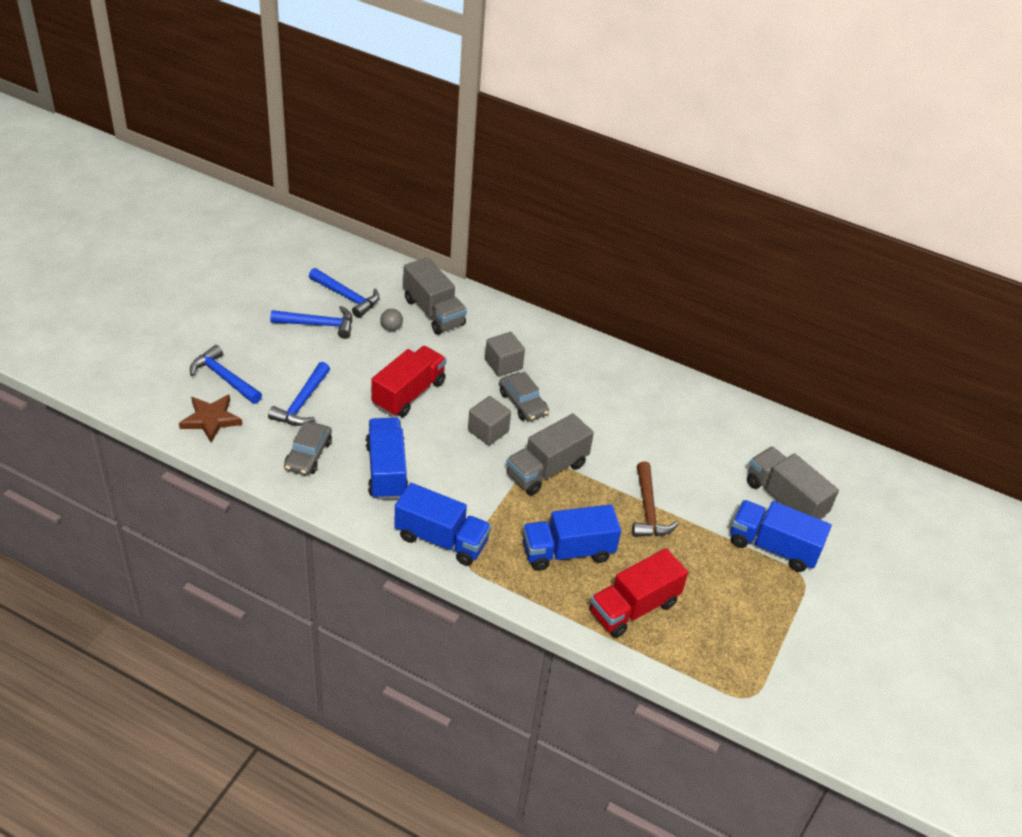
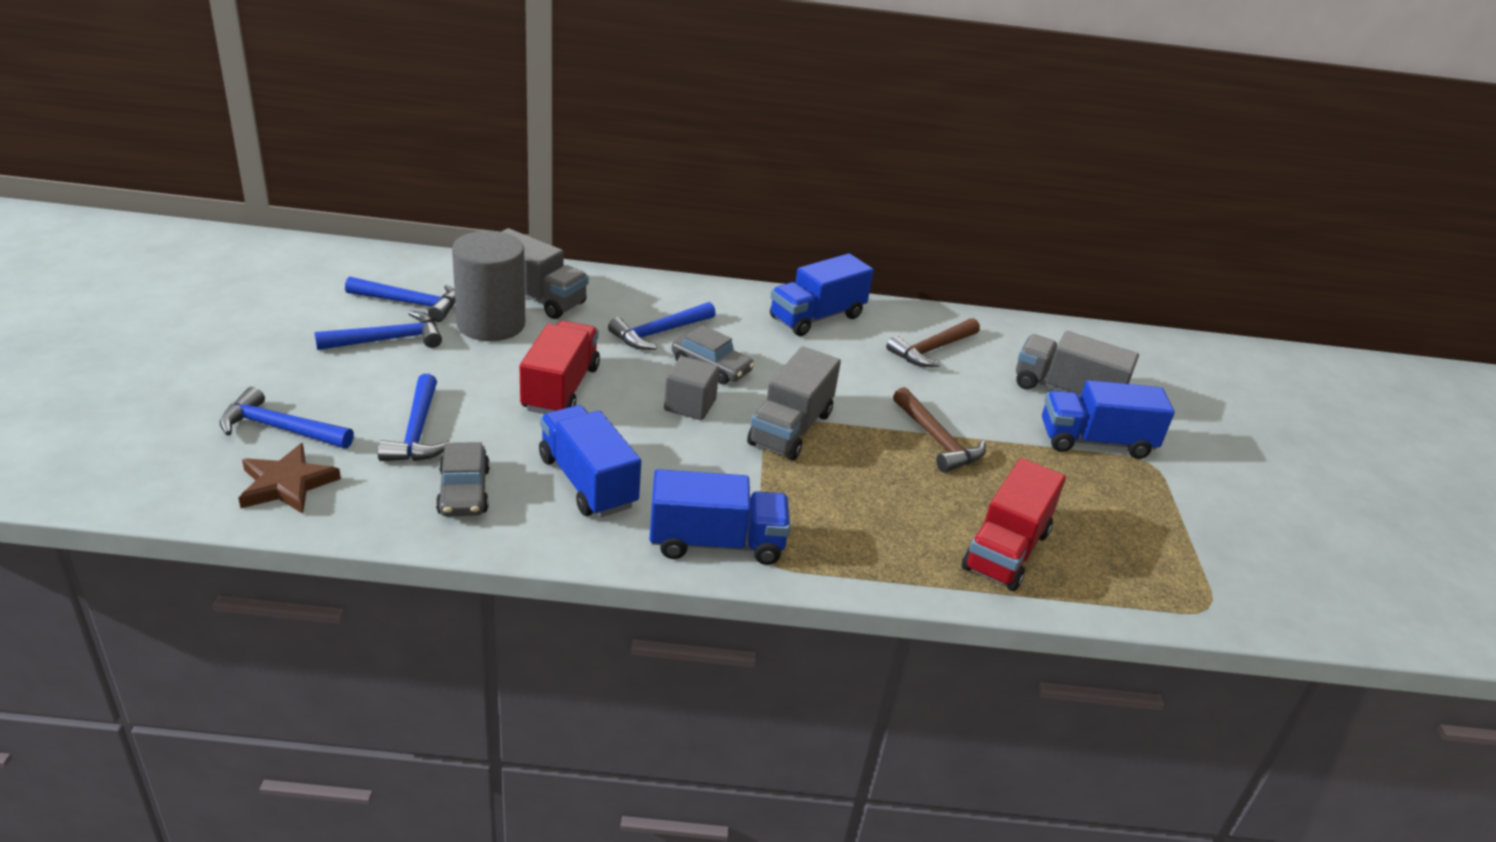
camera: 25 degrees left, 10 degrees down
(391, 328) = (491, 324): grey ball -> grey cylinder
(503, 364) = (659, 333): grey cube -> blue hammer
(567, 552) = (882, 511): blue truck -> blue truck (817, 317)
(703, 432) = (932, 349): none -> brown hammer

